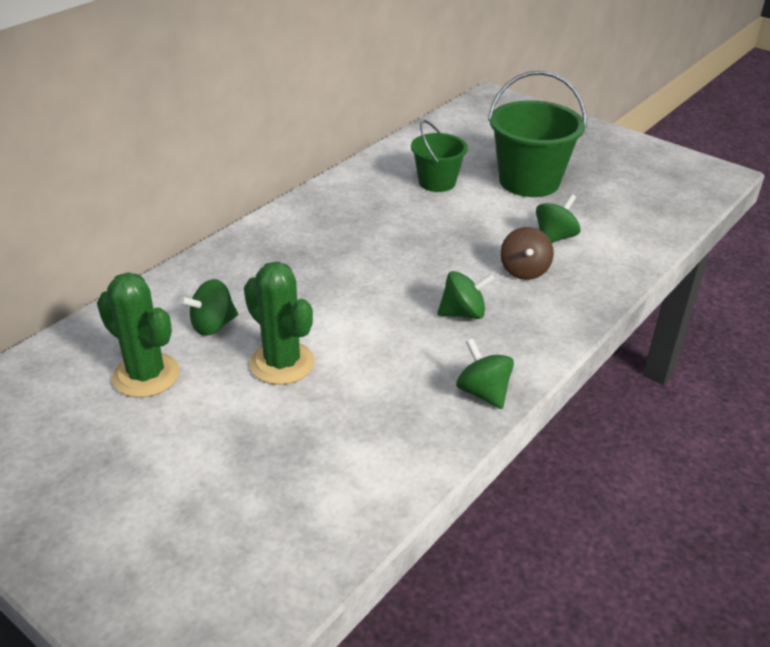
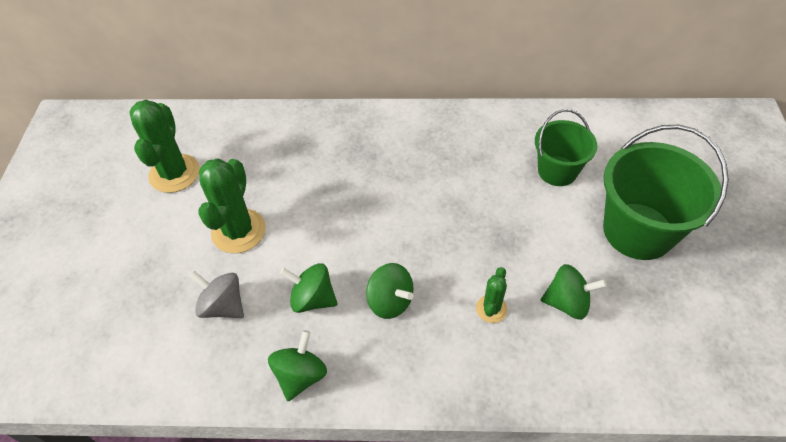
camera: 55 degrees right, 15 degrees up
(213, 325) = (249, 169): green spinning top -> green spinning top (312, 299)
(358, 408) = (223, 306): none -> grey spinning top
(524, 270) = (491, 309): brown spinning top -> green cactus

